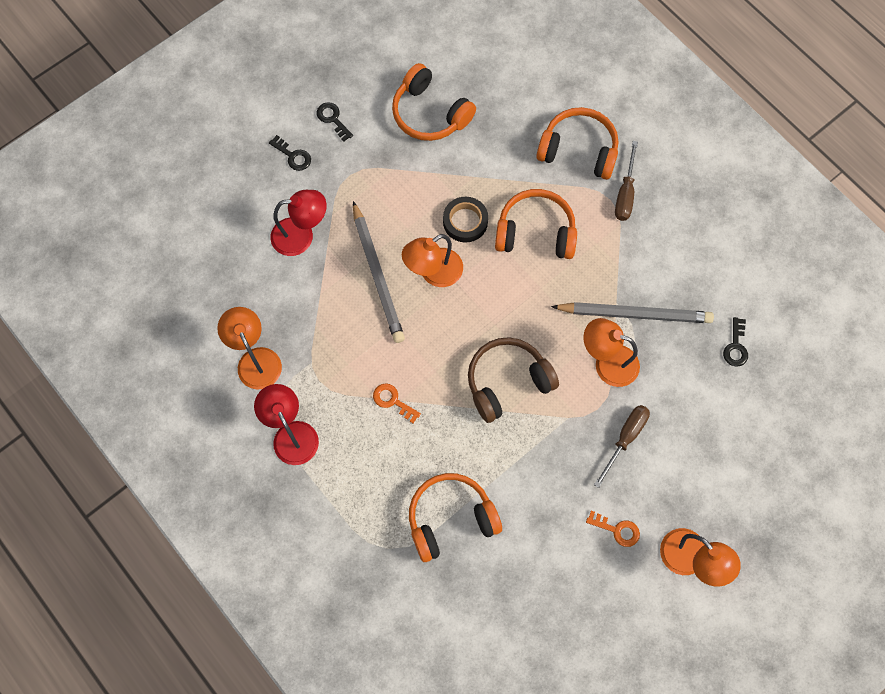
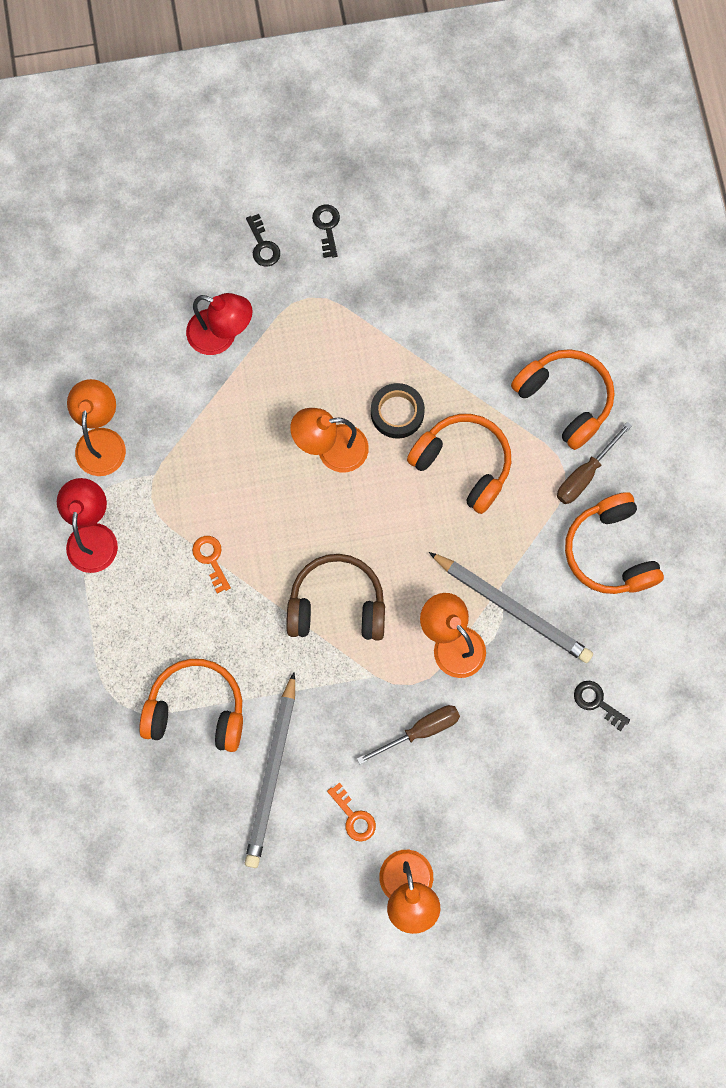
camera: 30 degrees right, 5 degrees up
(377, 275) = (273, 420): grey pencil -> grey pencil (272, 773)
(429, 114) = (431, 275): orange headphones -> orange headphones (609, 552)
(736, 346) = (596, 702): black key -> black key turned 90 degrees clockwise

